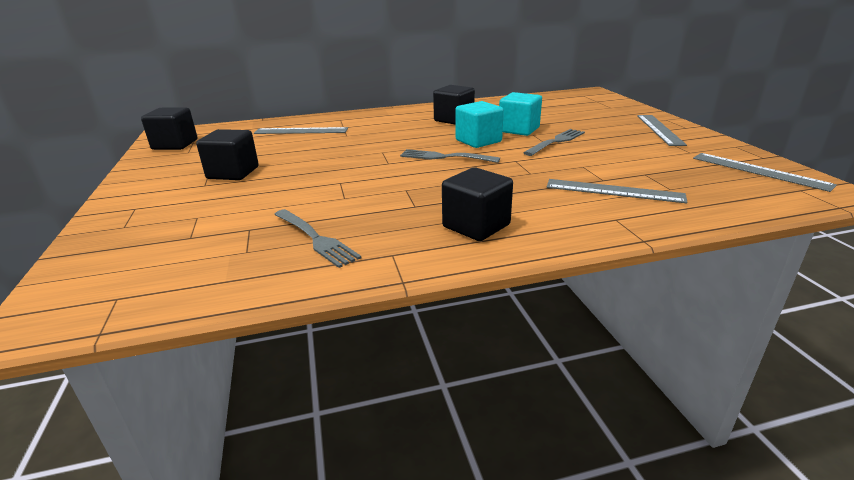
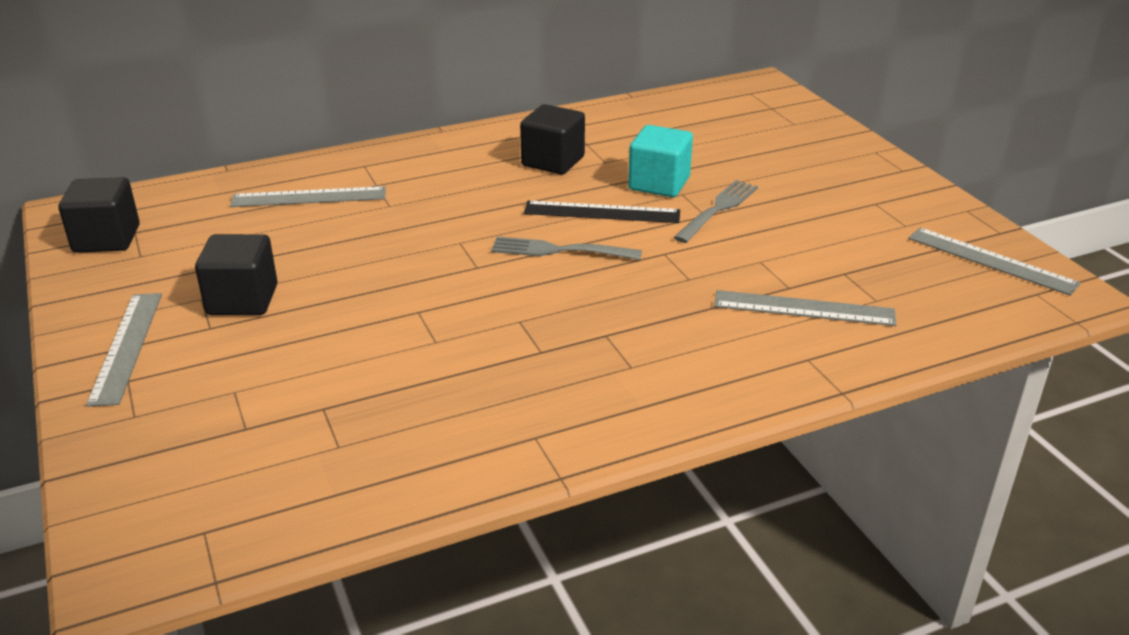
camera: 10 degrees left, 5 degrees up
(315, 238) = (424, 418): grey fork -> none
(476, 226) = (632, 382): black cube -> none
(478, 141) = (602, 212): turquoise cube -> black ruler
(659, 129) = (865, 176): grey ruler -> grey ruler (126, 346)

